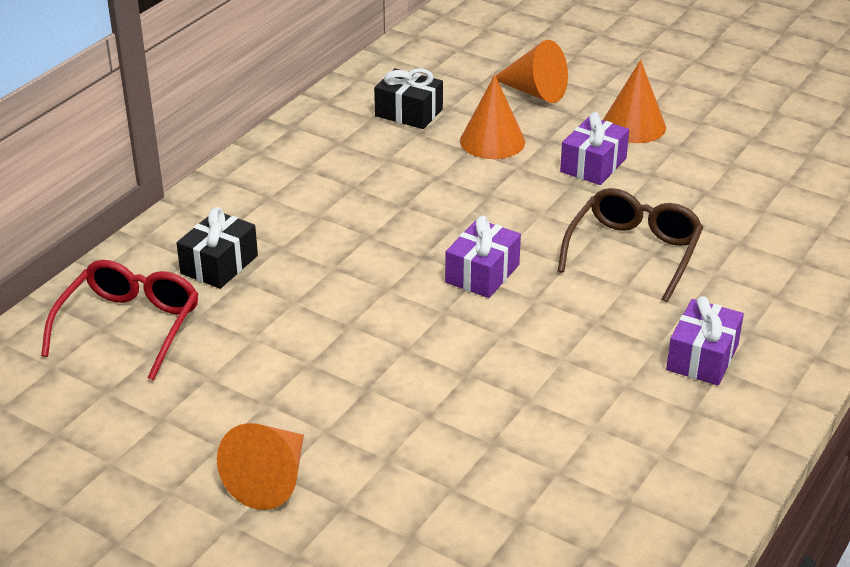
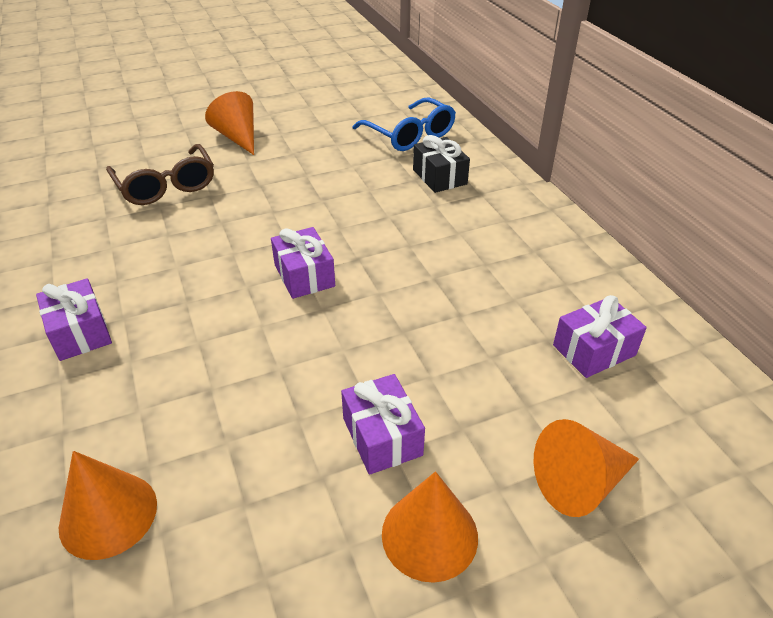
camera: 125 degrees right, 5 degrees up
(130, 326) = (410, 135): red glasses -> blue glasses
(409, 113) = (594, 350): black gift -> purple gift
(492, 141) = (492, 383): orange cone -> orange cone (108, 515)
(633, 252) = (228, 375): brown glasses -> brown glasses (166, 186)

